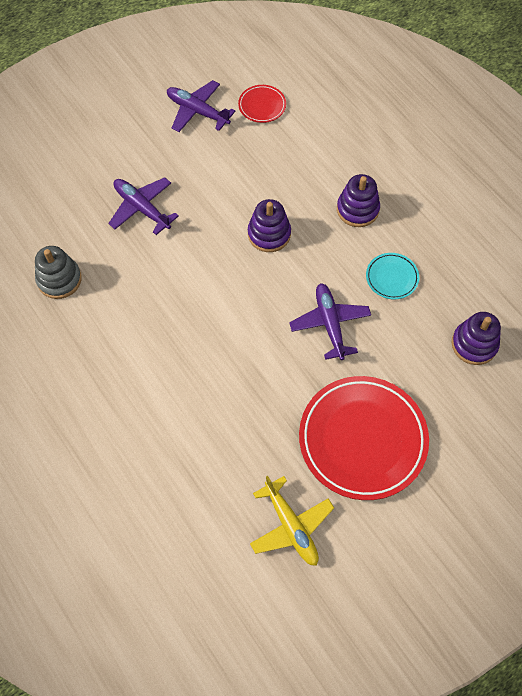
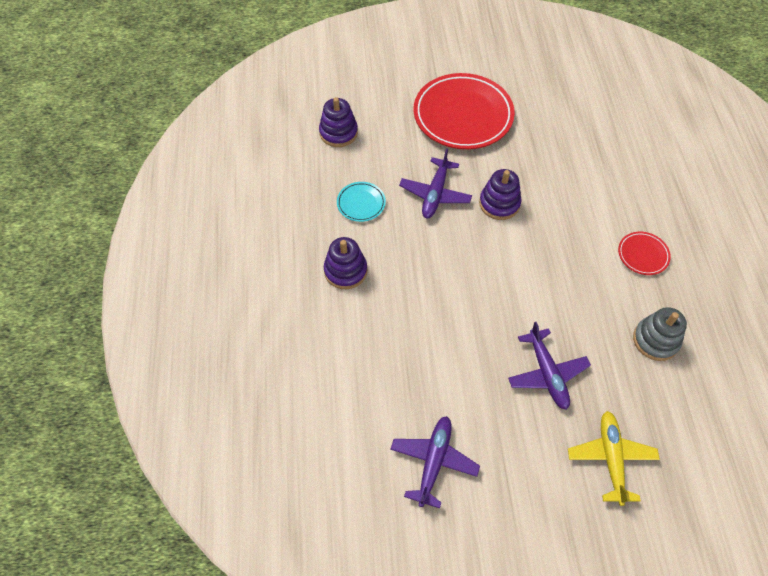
camera: 150 degrees left, 5 degrees down
(197, 111) = (433, 461): purple plane -> purple plane turned 135 degrees counterclockwise
(262, 106) = (360, 430): red plate -> red plate (643, 255)
(269, 234) = (439, 288): purple stacking toy -> purple stacking toy (499, 203)
(291, 526) = (542, 93): yellow plane -> yellow plane (610, 458)

